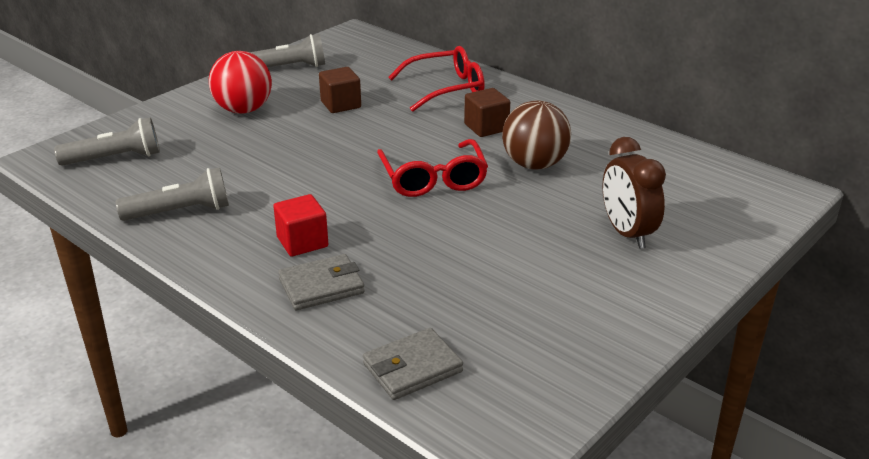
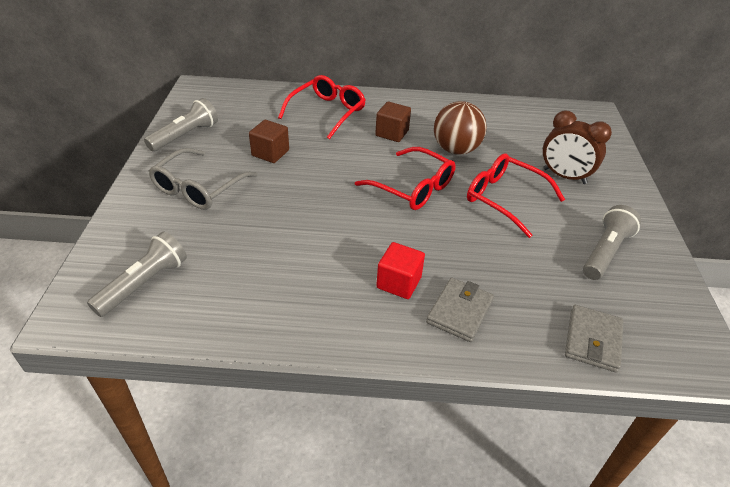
camera: 40 degrees left, 10 degrees up
(180, 212) = (273, 305): grey flashlight -> grey flashlight (605, 252)
(243, 110) = (199, 188): red ball -> grey glasses
(517, 225) = (505, 199): none -> red glasses

